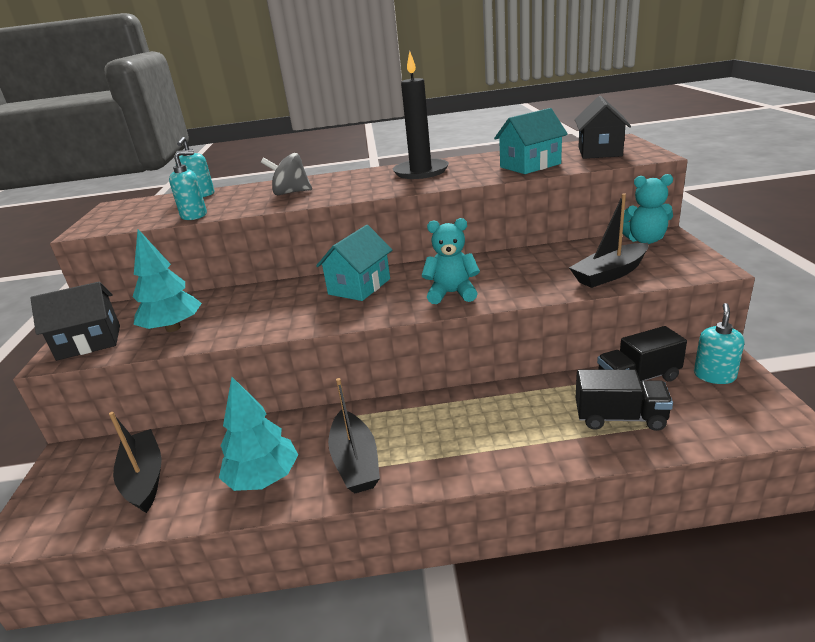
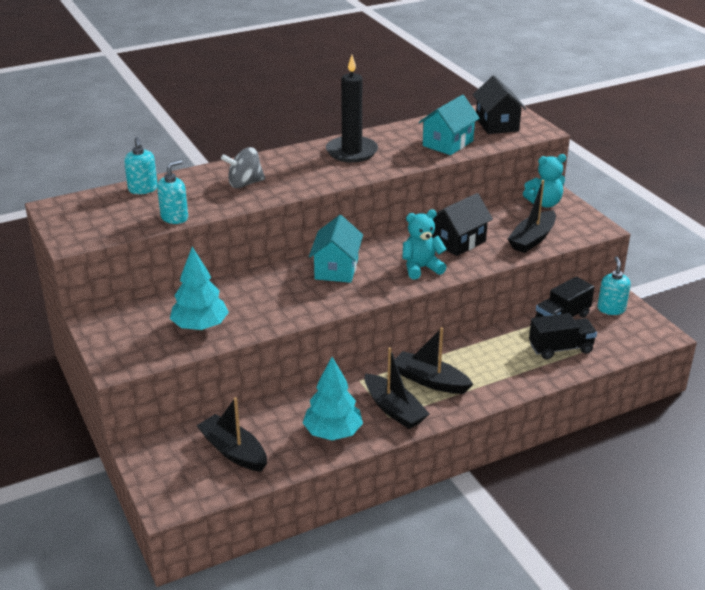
camera: 25 degrees left, 5 degrees up
(89, 342) = (131, 349): black house -> black house (458, 241)
(423, 432) = (430, 381): none -> black boat

